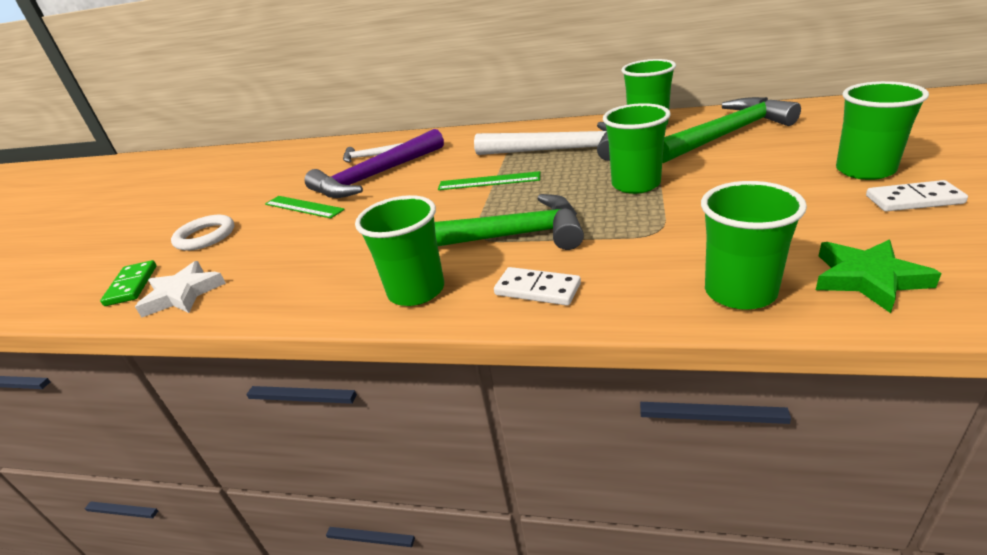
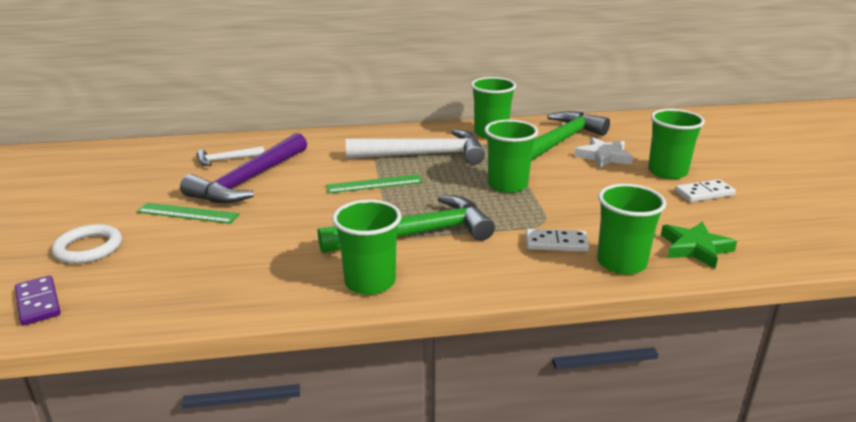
camera: 25 degrees left, 5 degrees down
(132, 285) = (38, 303): green domino -> purple domino
(183, 294) = (116, 305): white star -> white star (603, 157)
(537, 289) = (474, 273): white domino -> white domino (556, 243)

